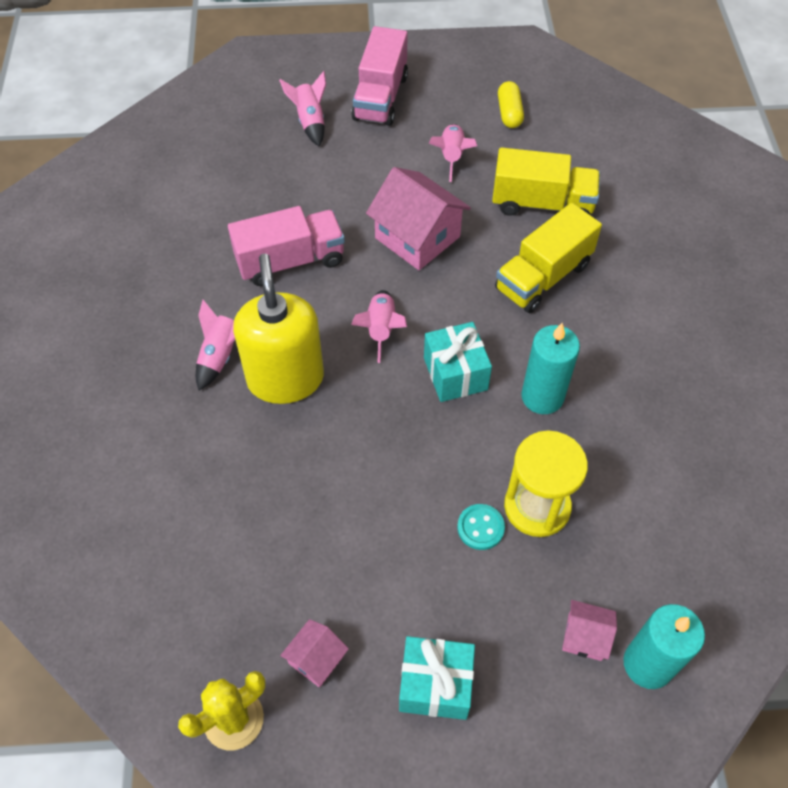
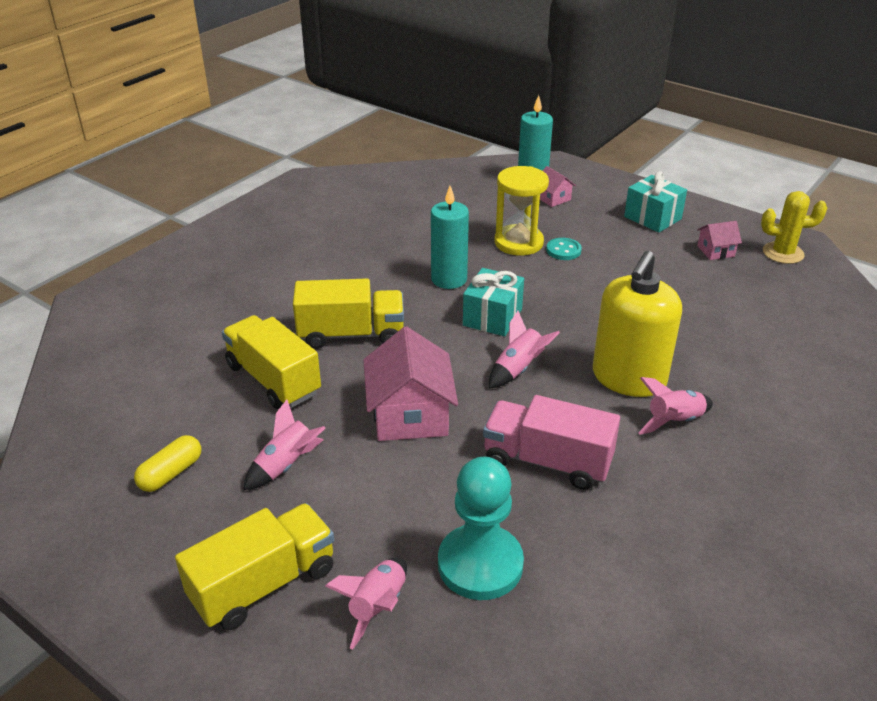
camera: 140 degrees left, 20 degrees down
(275, 172) = (480, 564): none -> turquoise pawn
(380, 97) = (263, 584): pink truck -> yellow truck

